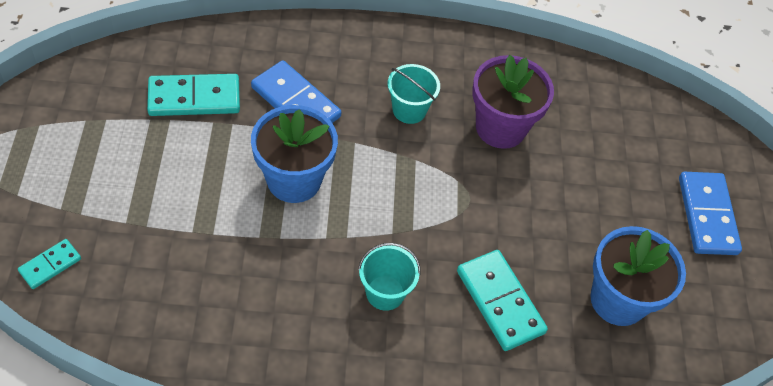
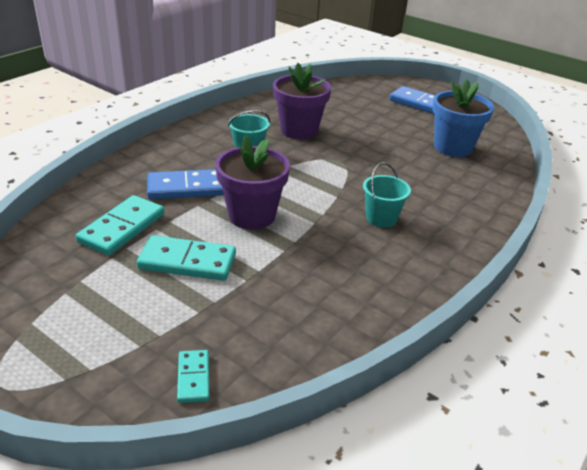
camera: 50 degrees left, 20 degrees down
(294, 180) = (252, 215): blue flower pot -> purple flower pot
(500, 302) = (423, 182): turquoise domino -> turquoise domino (187, 262)

